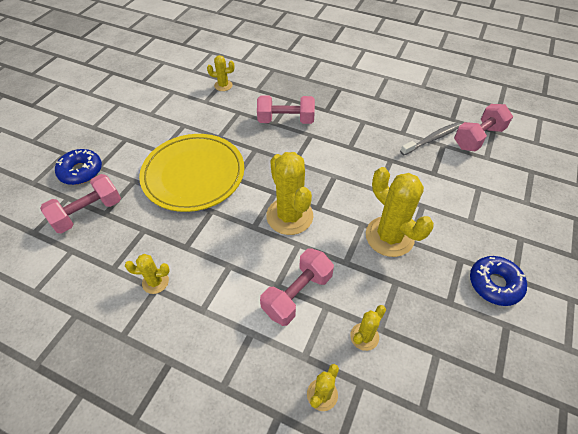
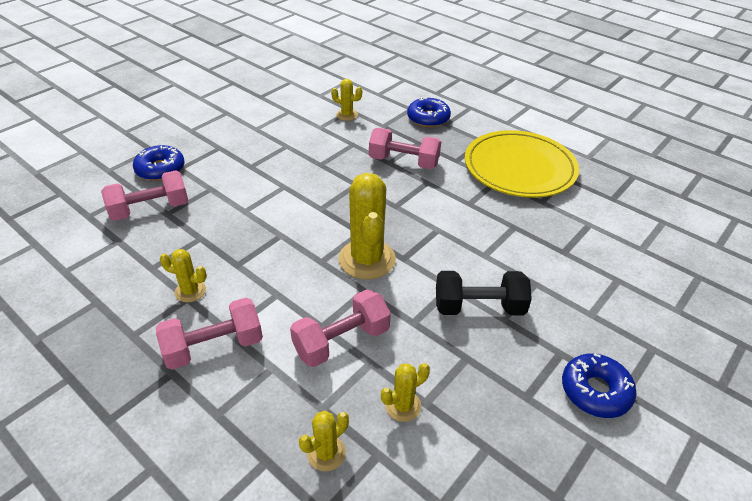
camera: 15 degrees right, 10 degrees down
(193, 175) = (276, 196): yellow plate -> yellow plate (519, 168)
(290, 76) = (428, 118): none -> blue donut
(389, 236) = (479, 307): yellow cactus -> black dumbbell
(432, 139) = (577, 215): grey toothbrush -> none
(478, 138) = (639, 225): pink dumbbell -> pink dumbbell (214, 347)

